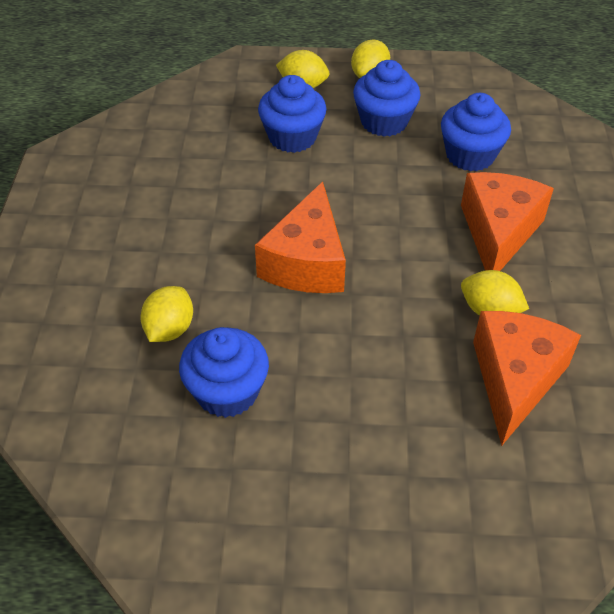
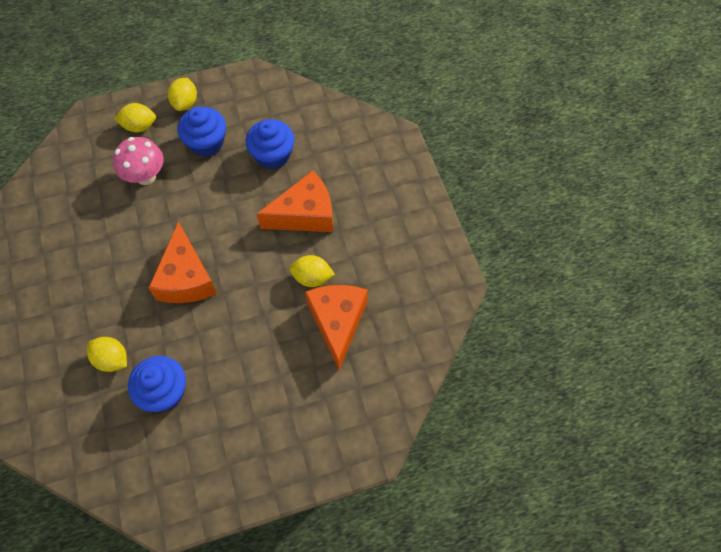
camera: 20 degrees left, 15 degrees up
(169, 329) = (112, 359): yellow lemon -> yellow lemon turned 60 degrees counterclockwise
(292, 137) = (146, 176): blue cupcake -> pink mushroom
(498, 232) = (305, 214): orange cheese -> orange cheese turned 75 degrees clockwise

